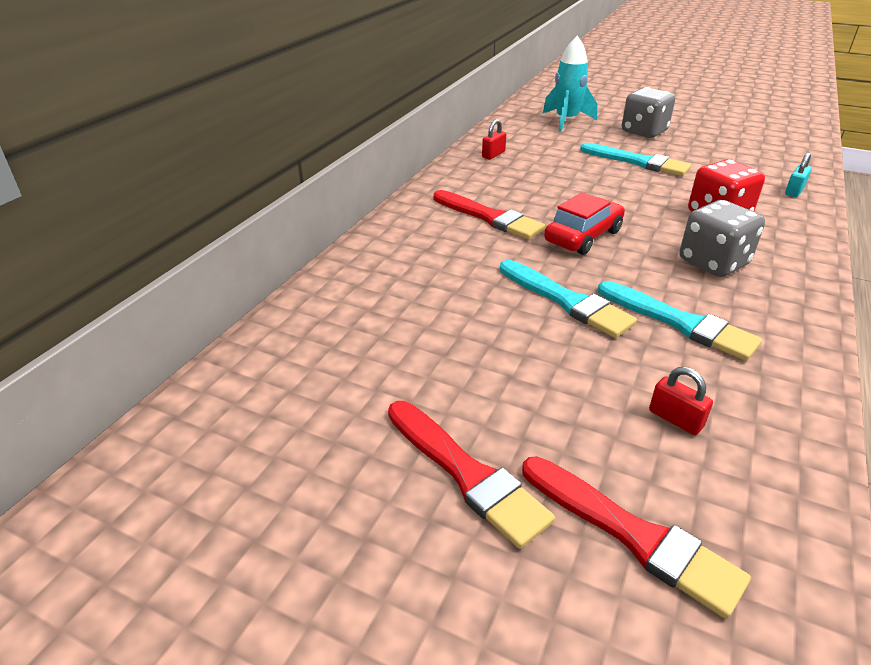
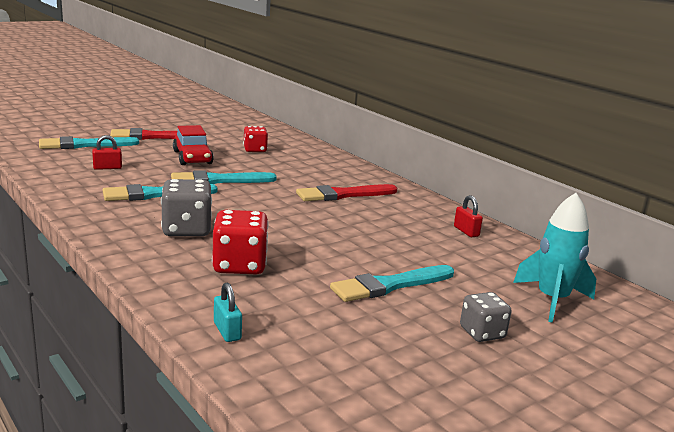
camera: 115 degrees right, 15 degrees down
(402, 325) = (255, 150): none -> red dice
(583, 236) = (279, 209): red car -> red car (192, 157)
(633, 535) = (84, 145): red brush -> turquoise brush
(644, 132) = (482, 333): grey dice -> grey dice, size x0.64

